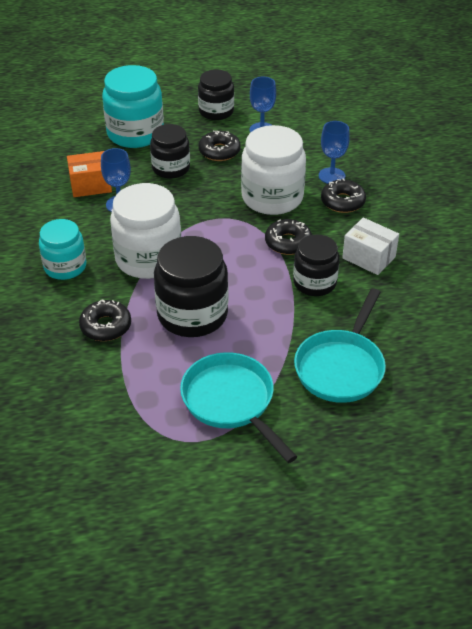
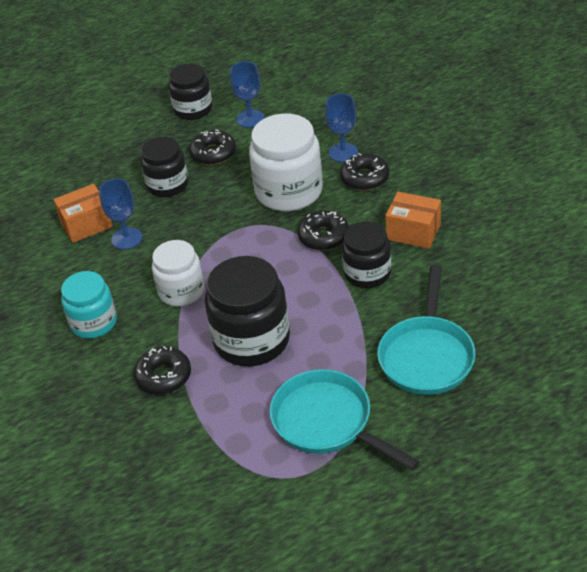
camera: 10 degrees left, 0 degrees up
(135, 133) = (113, 154): turquoise jar -> none
(148, 259) = (181, 291): white jar -> white jar, size x0.64
(368, 257) = (413, 232): white box -> orange box

